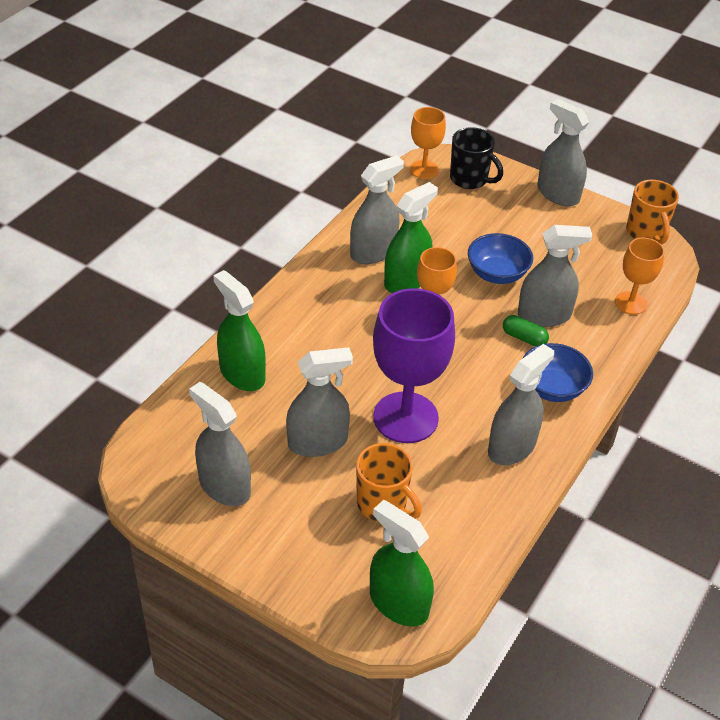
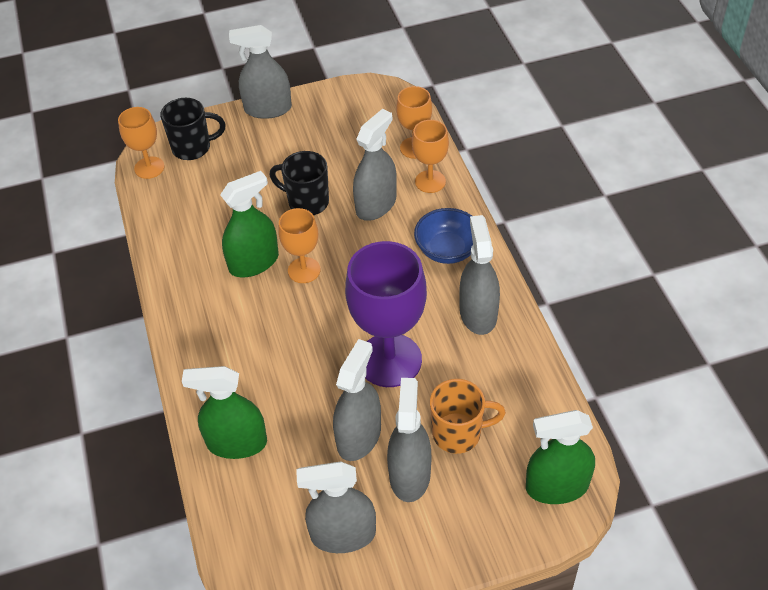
camera: 45 degrees left, 5 degrees up
(373, 252) = (200, 262): grey spray bottle -> grey spray bottle (409, 475)
(406, 281) = (254, 262): green spray bottle -> green spray bottle turned 60 degrees clockwise
(497, 274) = (307, 202): blue bowl -> black mug
(524, 338) = (385, 232): green capsule -> none
(608, 334) = (430, 181): none -> orange goblet
(646, 233) = (360, 90): orange mug -> none

